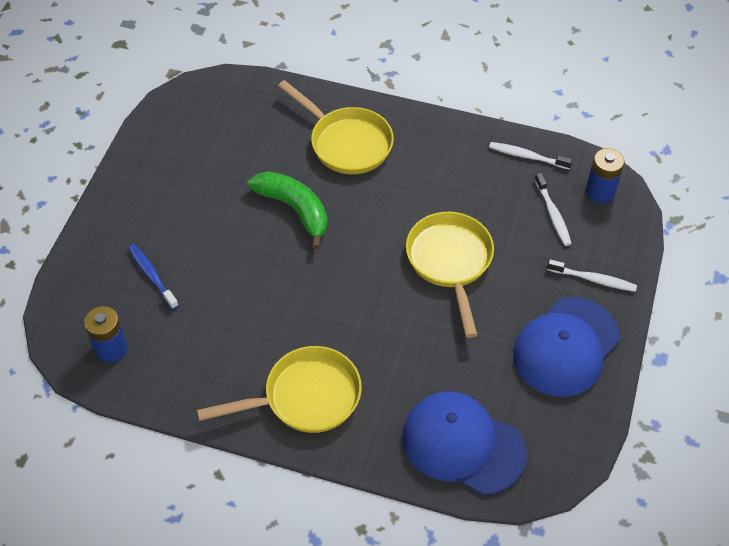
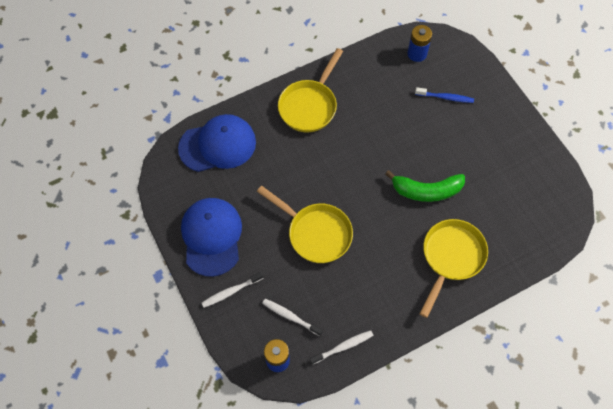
camera: 135 degrees right, 10 degrees up
(346, 143) = (451, 258): yellow pan -> yellow pan turned 120 degrees clockwise

